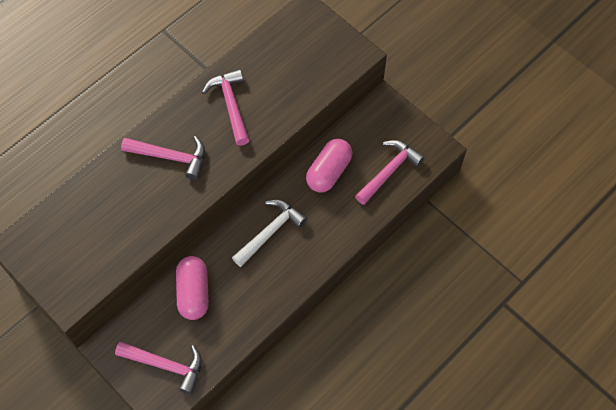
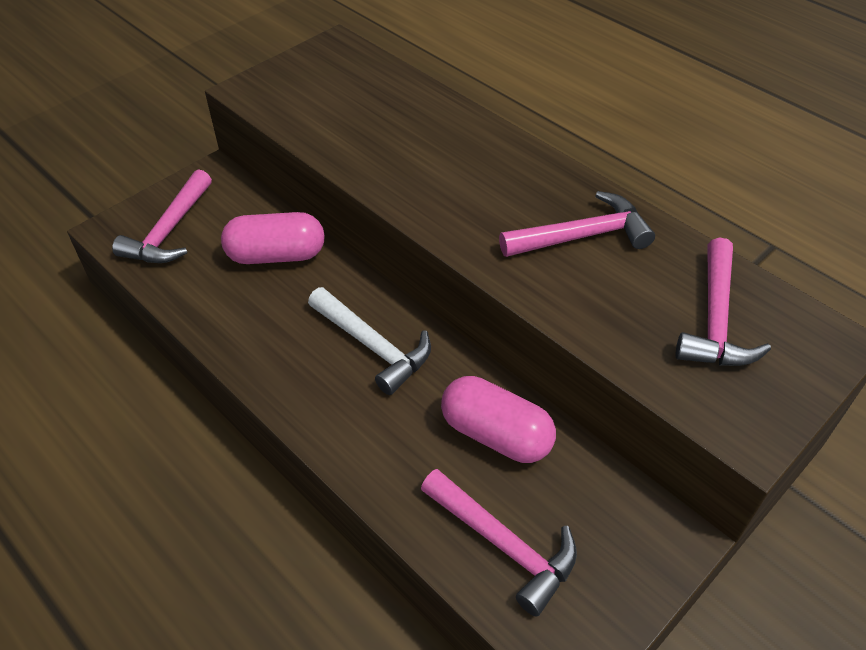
camera: 90 degrees right, 15 degrees down
(171, 157) = (473, 170): pink hammer -> pink hammer (715, 320)

